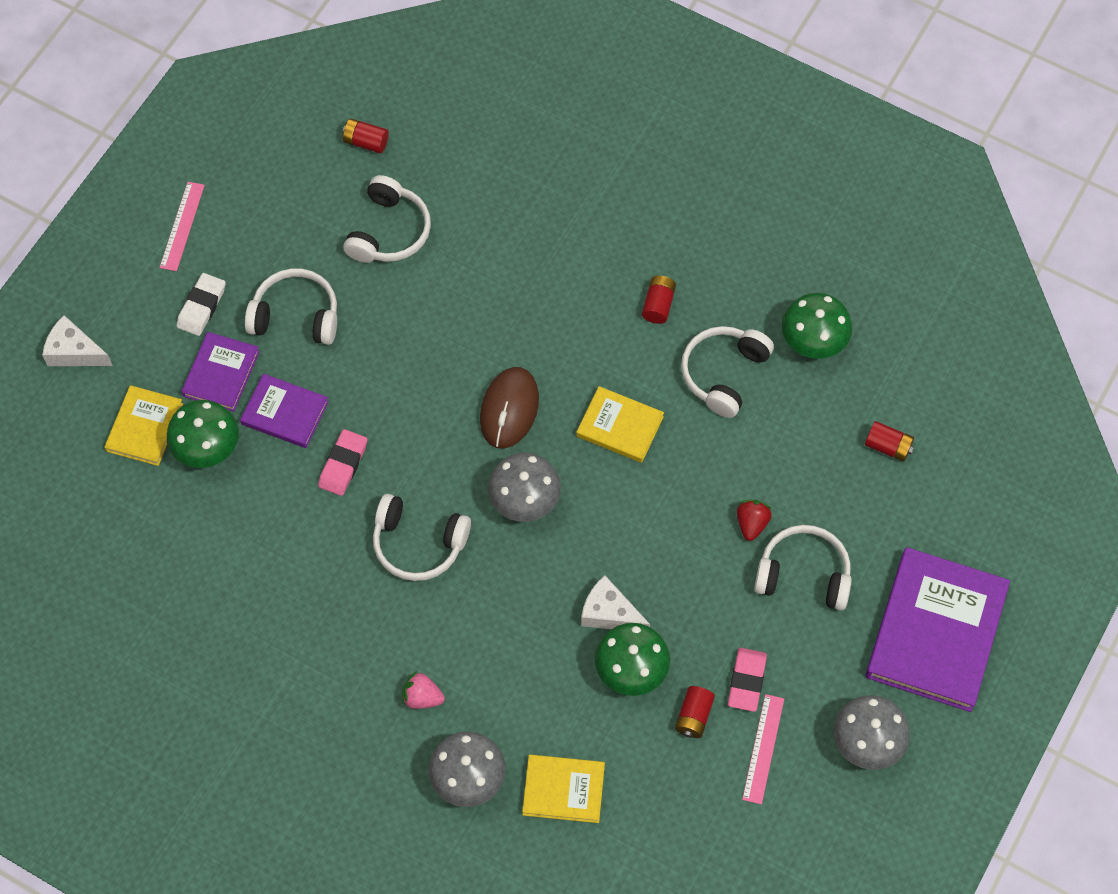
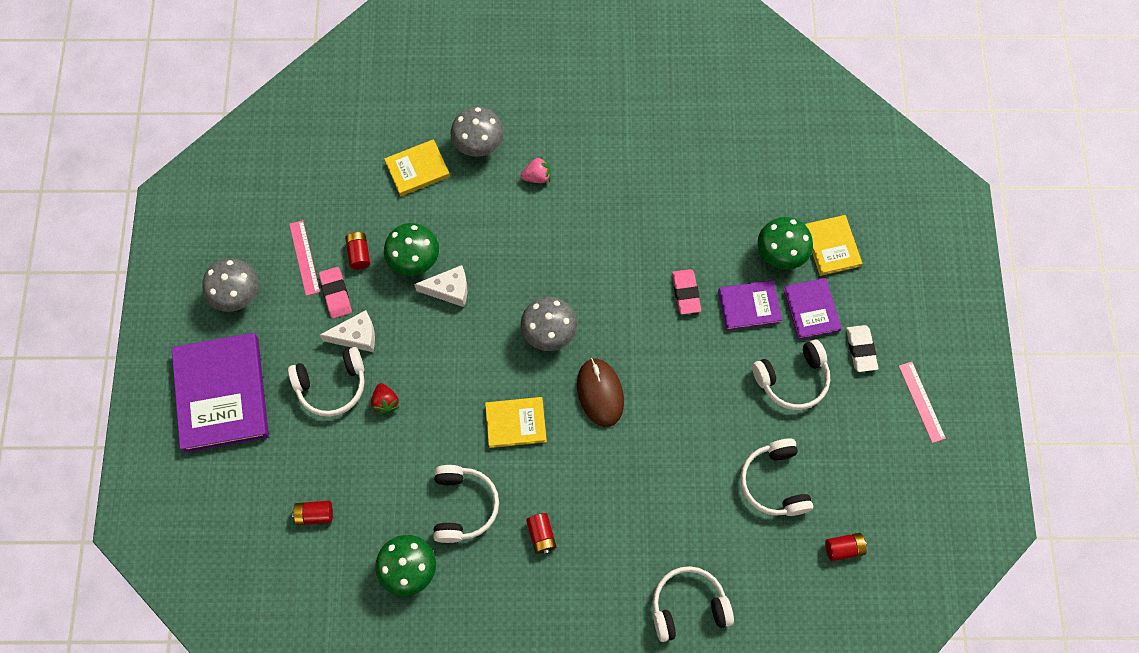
camera: 150 degrees right, 5 degrees up
(74, 352) = (918, 271): white cheese -> white cheese (356, 336)
(418, 544) = (601, 268): white headphones -> white headphones (688, 606)

